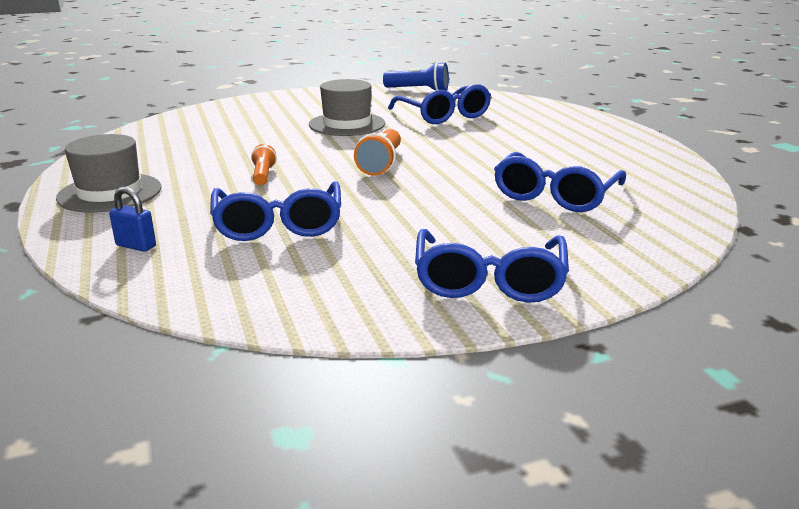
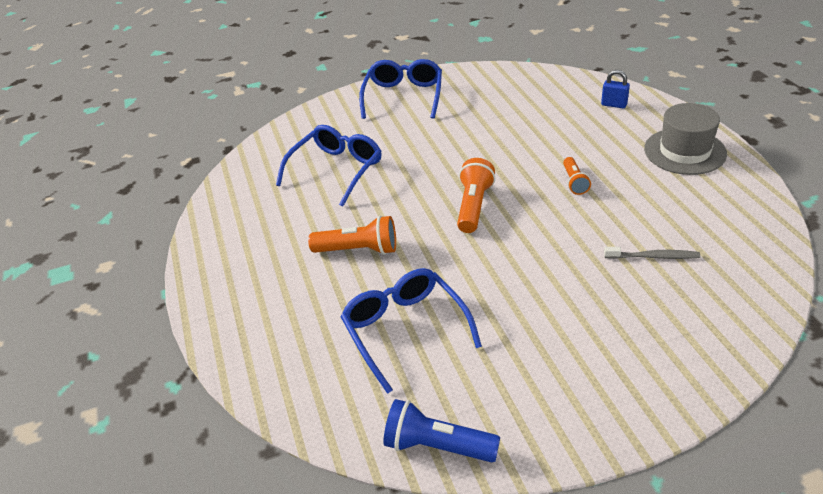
camera: 175 degrees left, 15 degrees up
(231, 135) = (653, 257): none -> grey toothbrush
(278, 225) = (534, 127): blue glasses -> none
(347, 124) = (527, 295): grey hat -> none
(496, 145) = (358, 250): none -> orange flashlight

